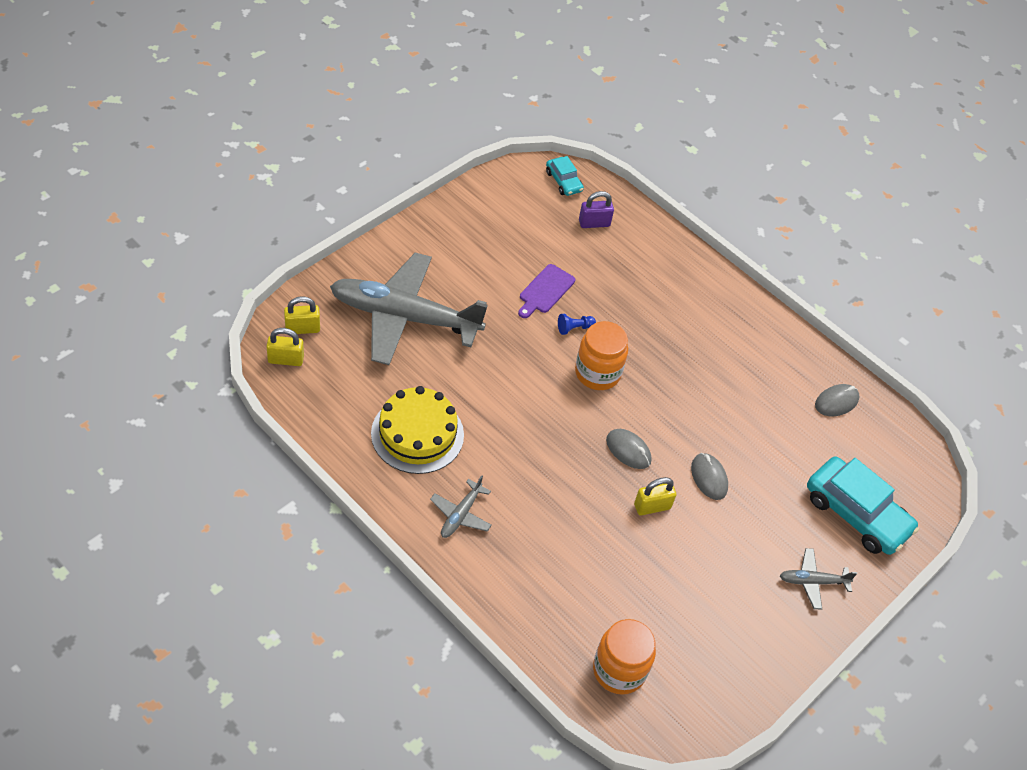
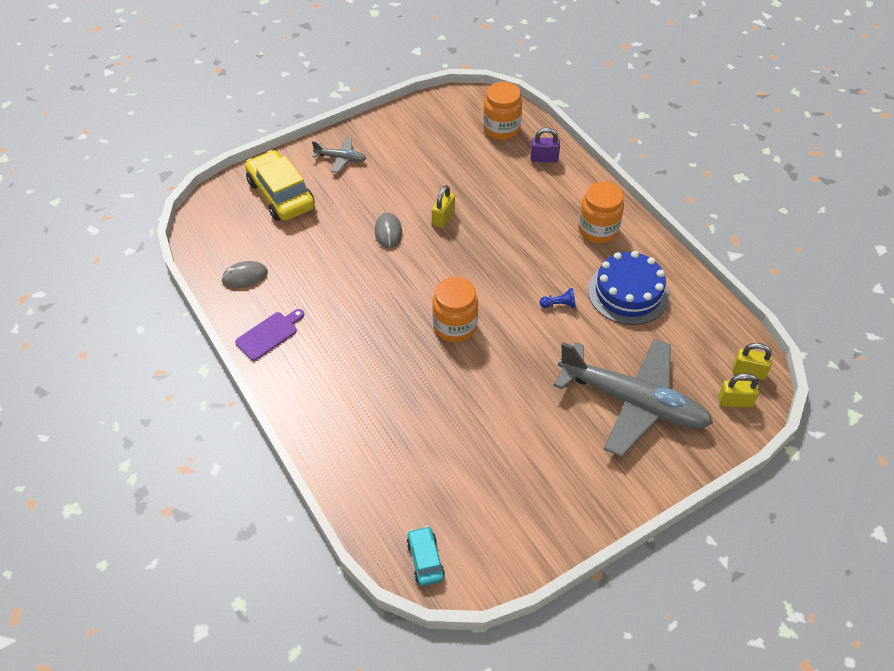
camera: 160 degrees left, 0 degrees up
(417, 434) = (628, 292): yellow cake -> blue cake
(461, 514) = (598, 230): grey plane -> orange jar
(545, 291) = (483, 415): purple cutting board -> purple cutting board (269, 334)
(574, 328) = (464, 372): blue pawn -> blue pawn (559, 304)
(594, 223) = (406, 494): purple padlock -> purple padlock (544, 158)
(628, 450) = (448, 259): grey mouse -> none
(652, 506) = (443, 218): yellow padlock -> yellow padlock turned 60 degrees counterclockwise
(856, 514) = (281, 194): turquoise car -> yellow car

